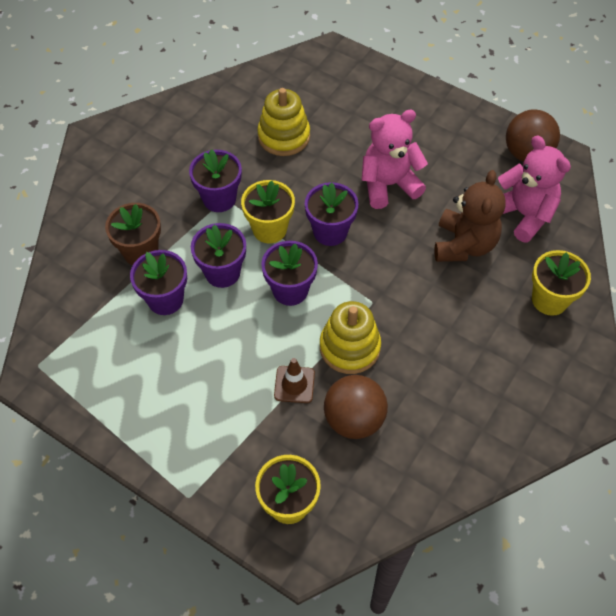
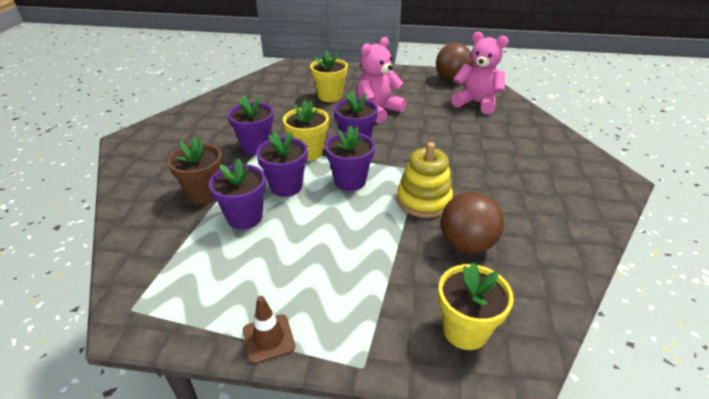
camera: 25 degrees left, 20 degrees down
(284, 136) = (285, 106): yellow stacking toy -> none
(294, 384) = (399, 238): brown traffic cone -> brown traffic cone (268, 338)
(464, 245) = (453, 125): brown teddy bear -> none
(549, 300) = (533, 135): yellow flower pot -> yellow flower pot (330, 96)

